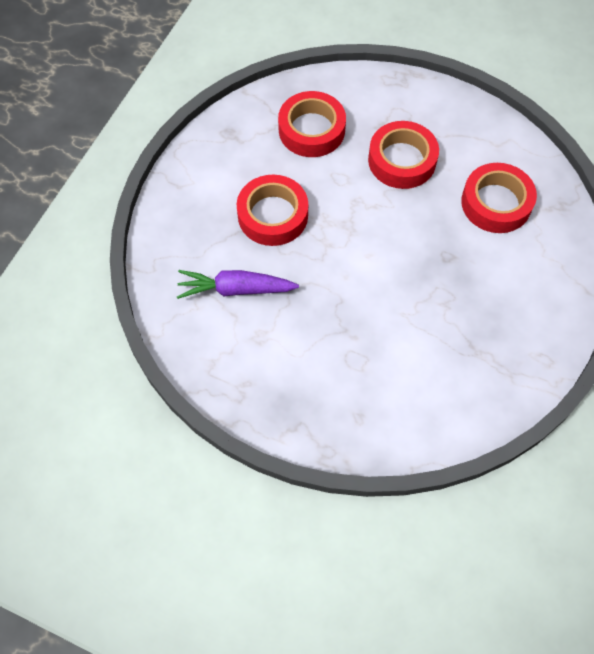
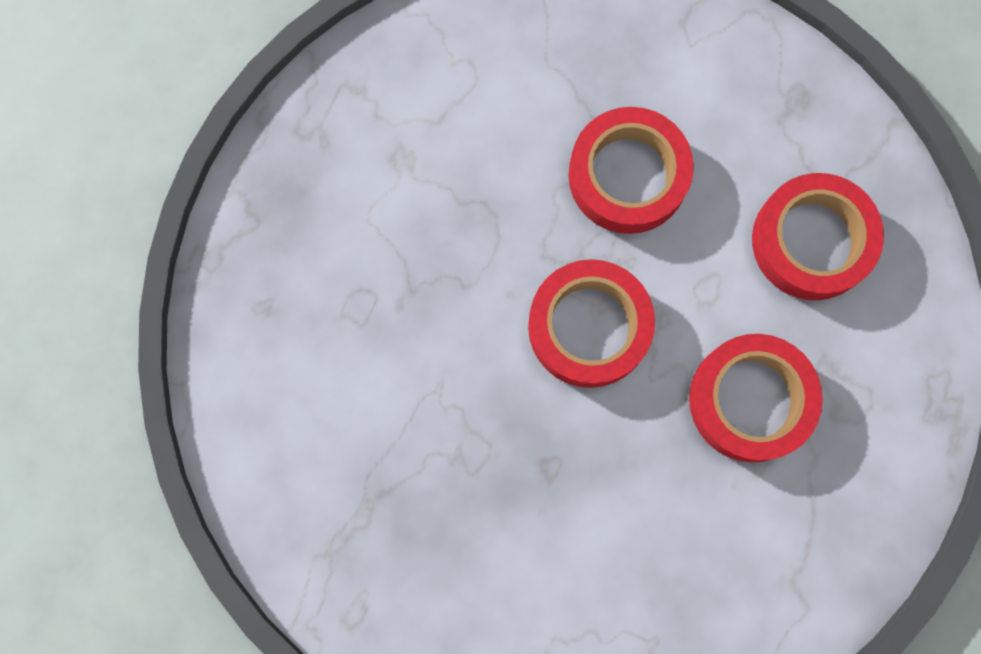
camera: 90 degrees right, 15 degrees up
(236, 289) = (486, 120): purple carrot -> none
(496, 203) = (662, 565): red tape -> red tape (589, 327)

